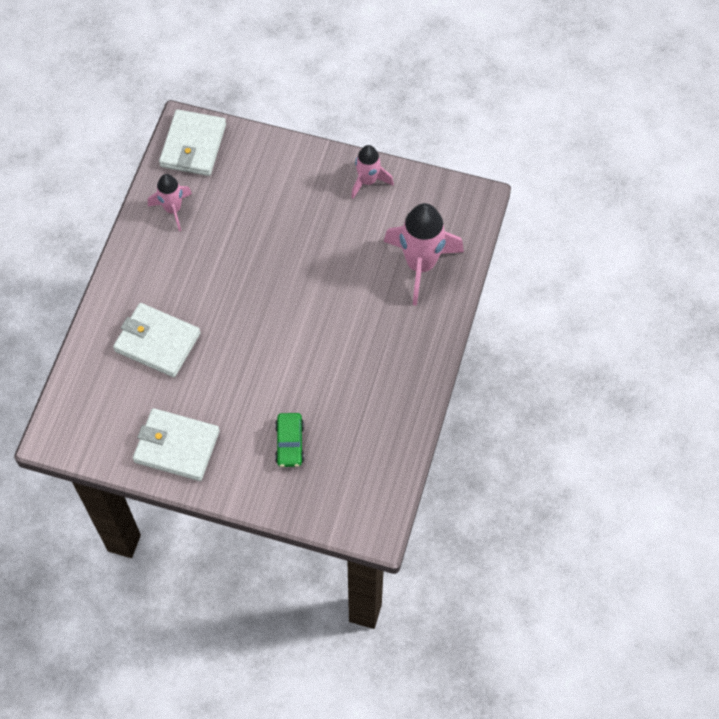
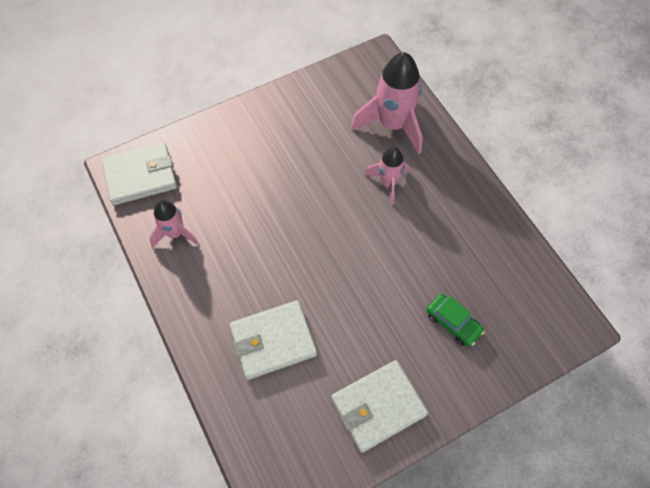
camera: 45 degrees left, 0 degrees up
(193, 145) = (140, 176): white wallet -> white wallet turned 75 degrees counterclockwise
(368, 181) = (295, 100): pink rocket -> pink rocket (388, 183)

